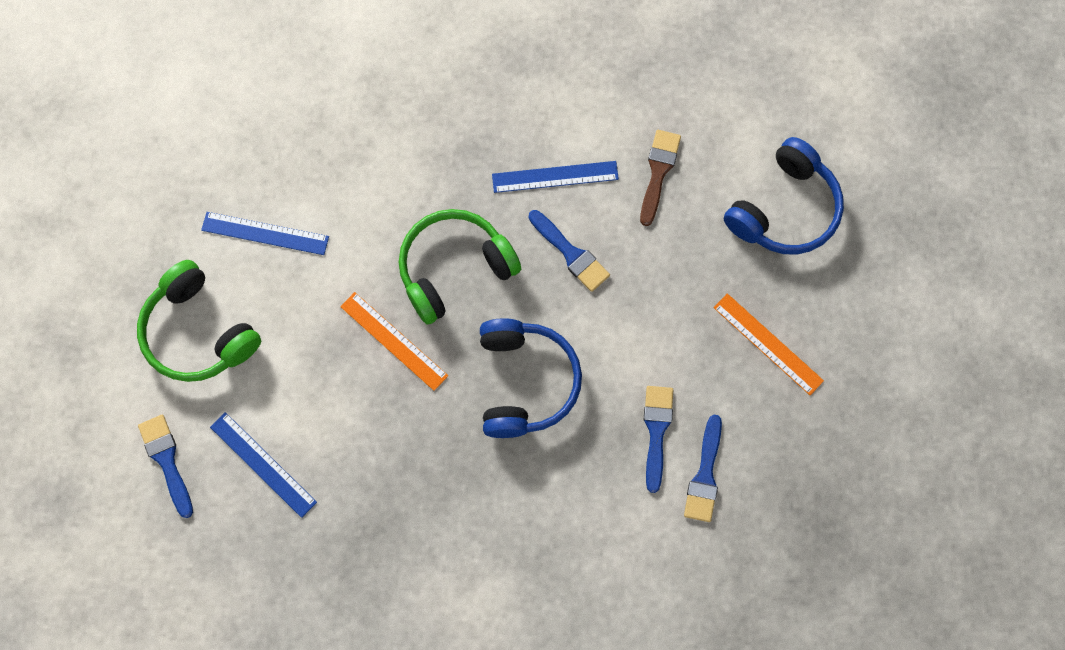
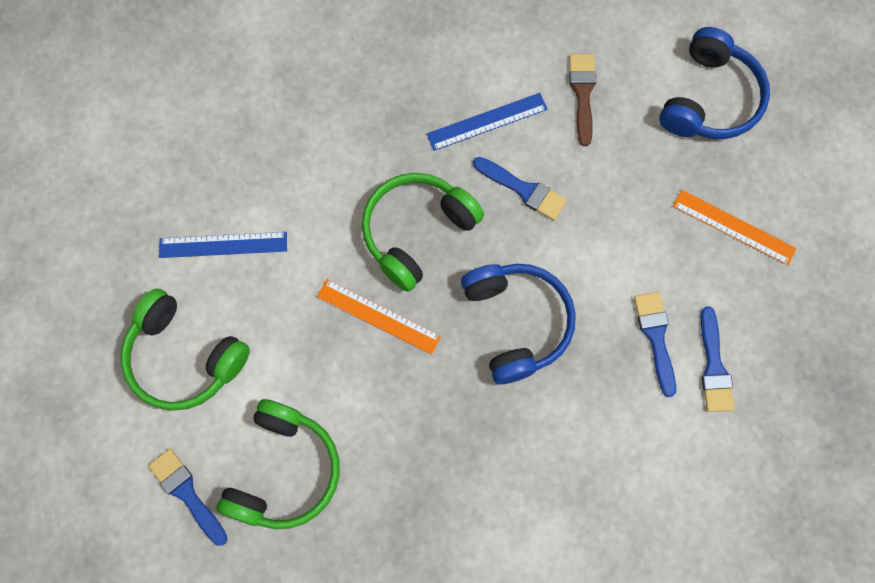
camera: 15 degrees left, 0 degrees up
(263, 464) = (284, 471): blue ruler -> green headphones

